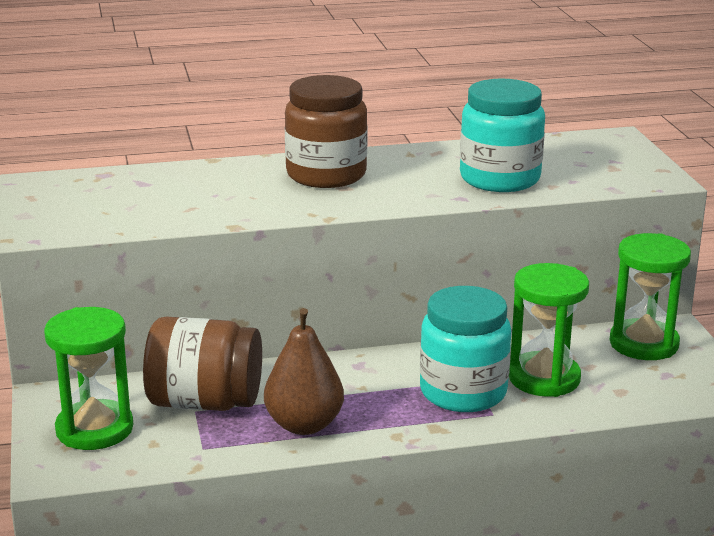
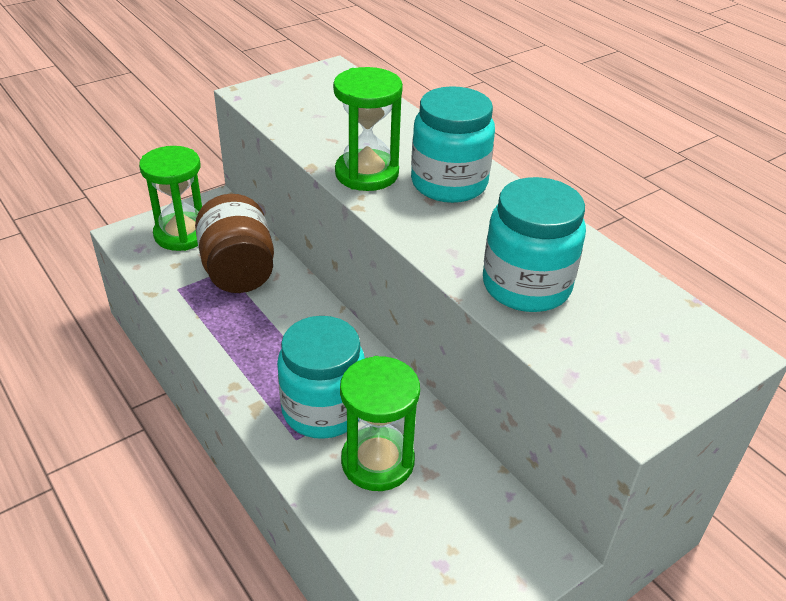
camera: 65 degrees right, 15 degrees up
(304, 425) = (228, 329): brown pear -> none
(326, 175) = (449, 183): brown jar -> turquoise jar
(643, 344) = (496, 531): green hourglass -> green hourglass (366, 174)

